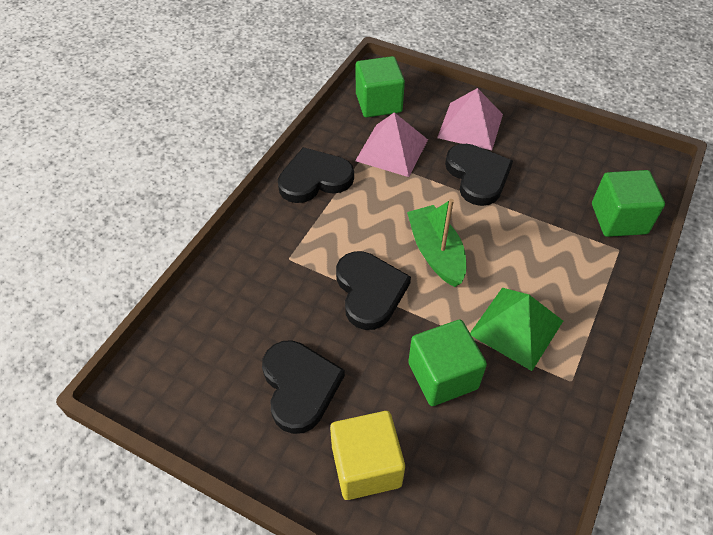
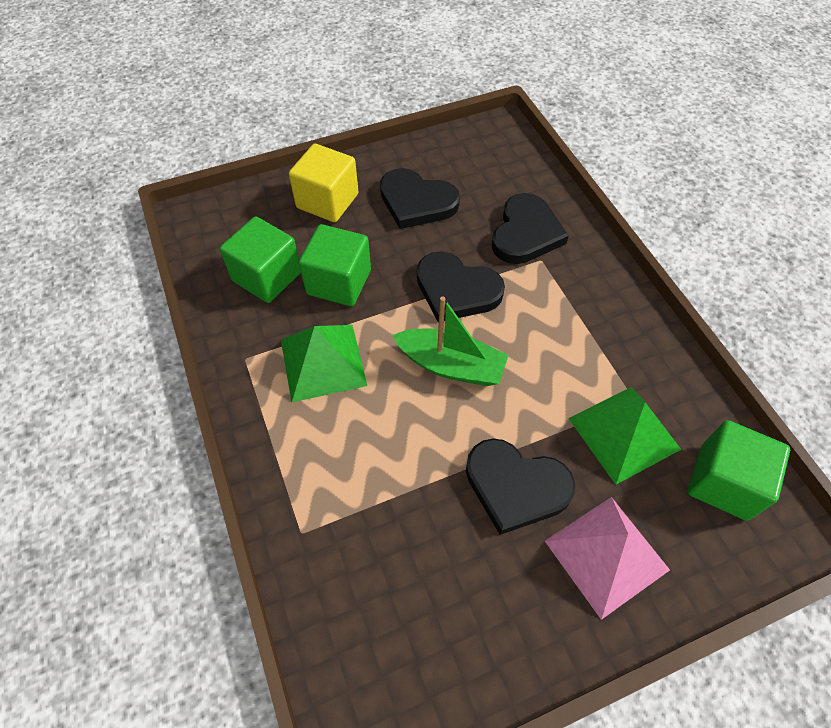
camera: 130 degrees right, 5 degrees up
(314, 179) = (629, 335): black heart -> black heart (525, 233)
(392, 150) = (624, 433): pink pyramid -> green pyramid
(619, 219) = (331, 578): green cube -> green cube (267, 276)

